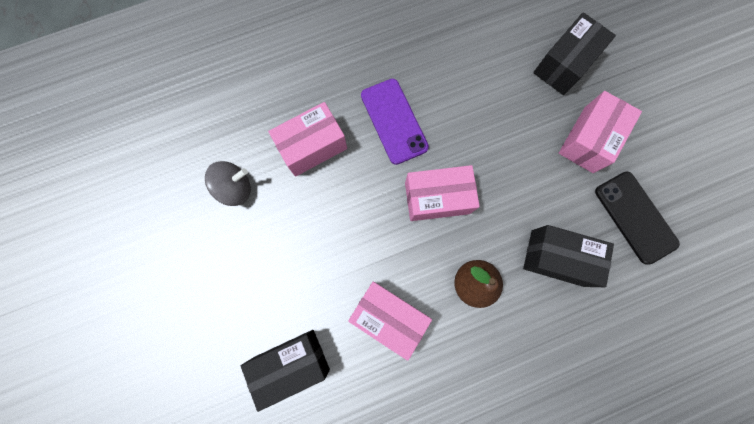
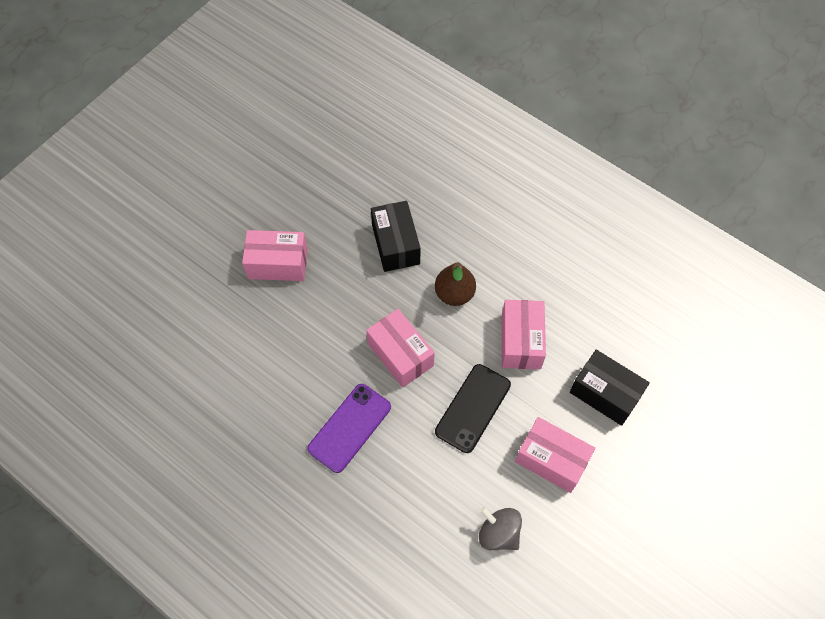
camera: 120 degrees left, 15 degrees down
(312, 146) = (417, 487): pink box -> pink box (551, 460)
(564, 64) = (212, 312): black box -> none
(635, 217) = (328, 205): black phone -> black phone (473, 408)

